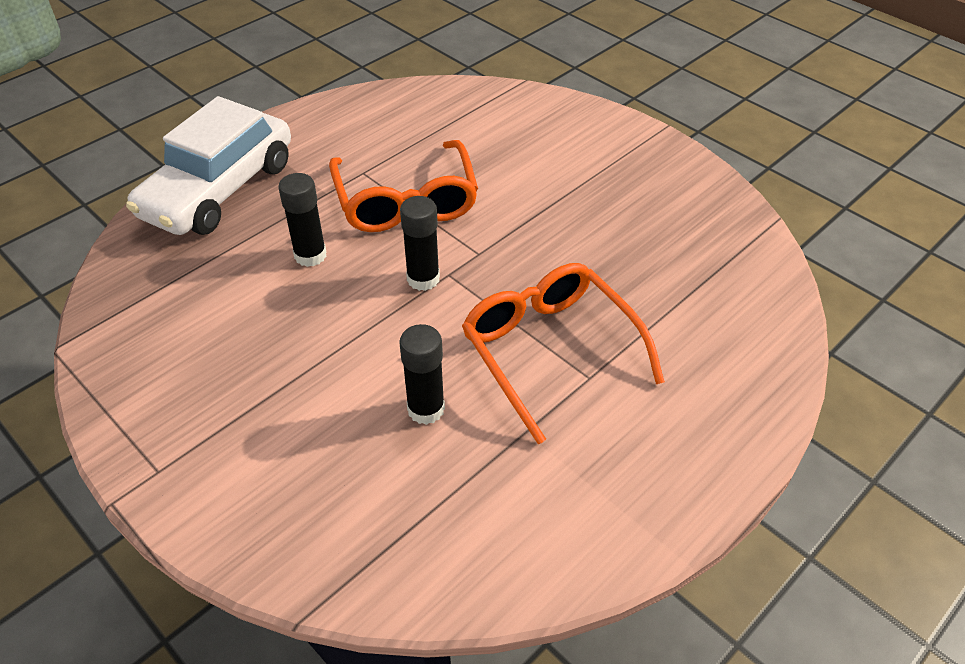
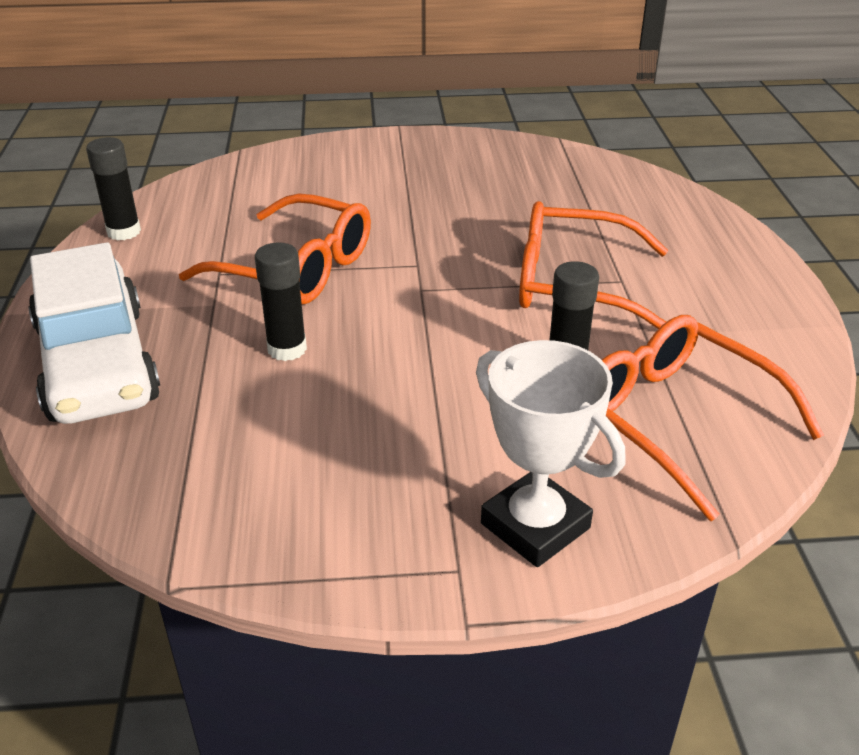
camera: 50 degrees left, 10 degrees down
(230, 488) = (535, 526): none -> white trophy
(421, 510) = (676, 421): none -> orange glasses
(423, 279) = (409, 303): black glue stick -> black glue stick (124, 232)

